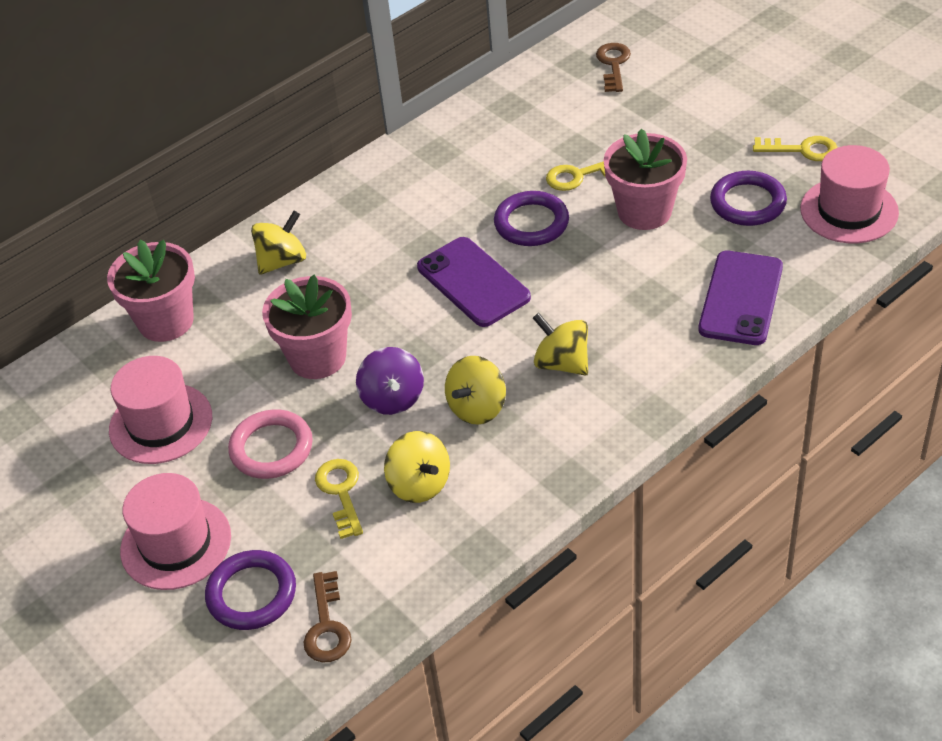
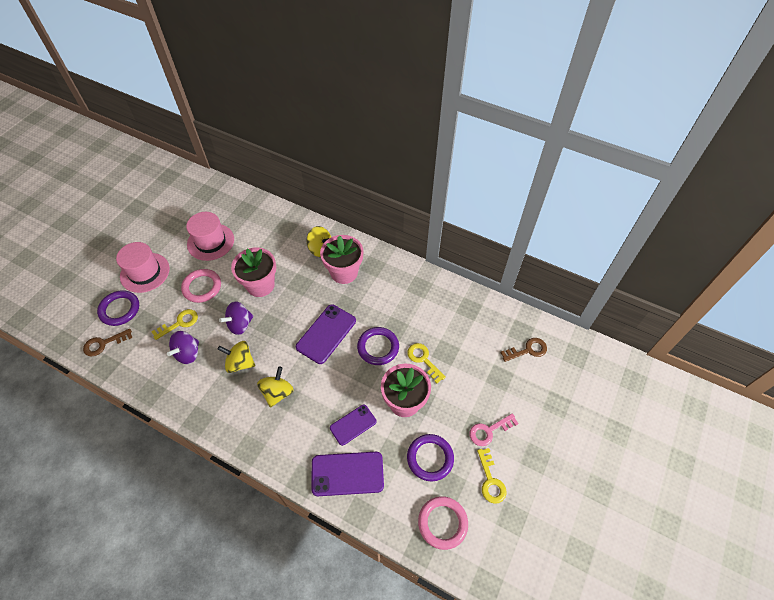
camera: 65 degrees right, 10 degrees up
(166, 321) = (271, 220): pink flower pot -> pink flower pot (344, 272)
(419, 484) = (188, 353): yellow spinning top -> purple spinning top
(660, 277) = (353, 425): none -> purple phone
(727, 133) = (489, 431): none -> pink key
(849, 210) = (442, 523): pink hat -> pink ring

